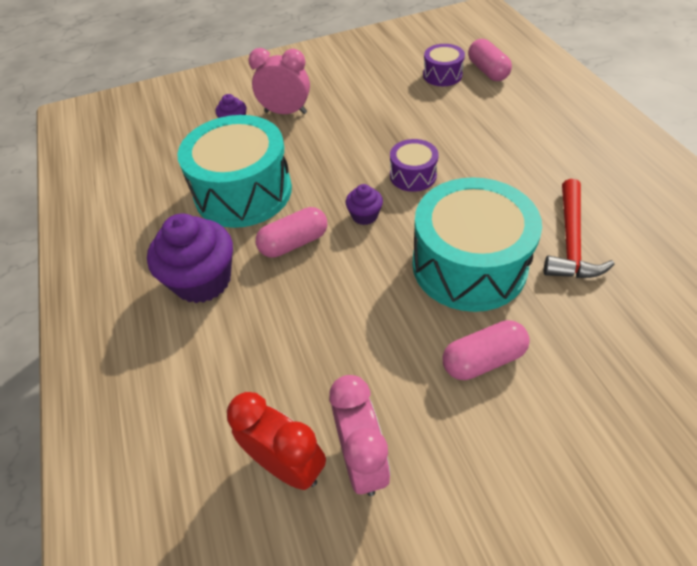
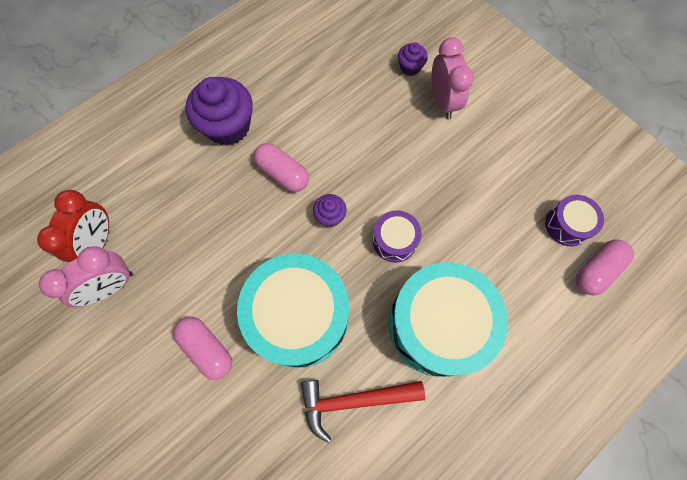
camera: 65 degrees right, 20 degrees up
(243, 192) = (327, 112): turquoise drum -> turquoise drum (438, 325)

